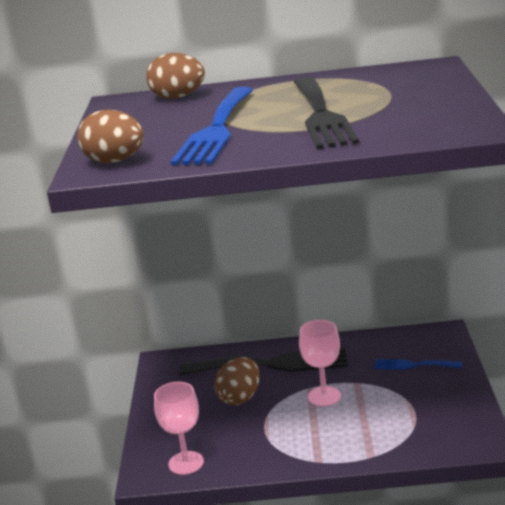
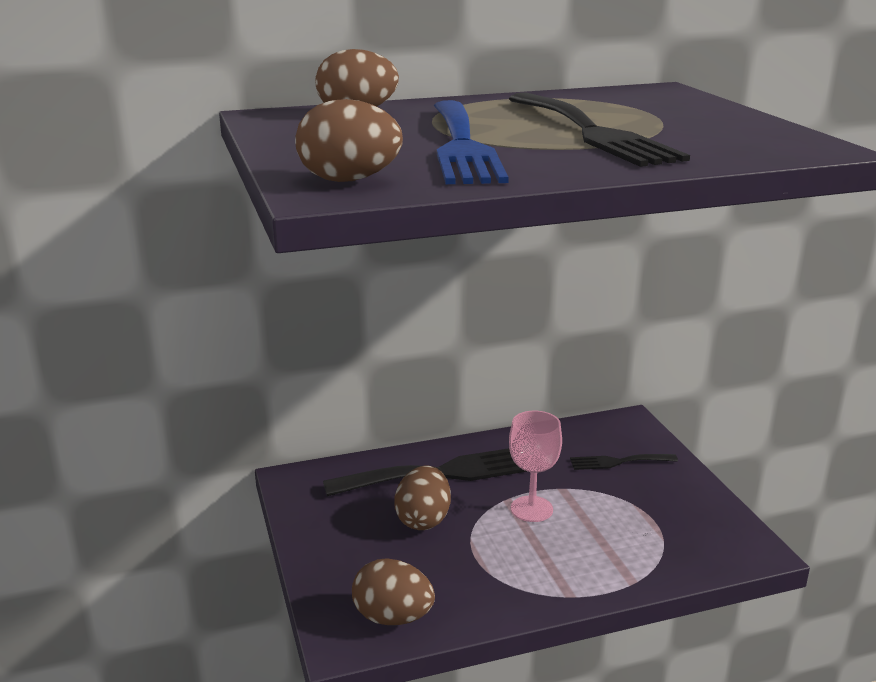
camera: 20 degrees left, 0 degrees up
(186, 463) = (393, 617): pink goblet -> brown egg
(413, 365) = (618, 462): blue fork -> black fork

